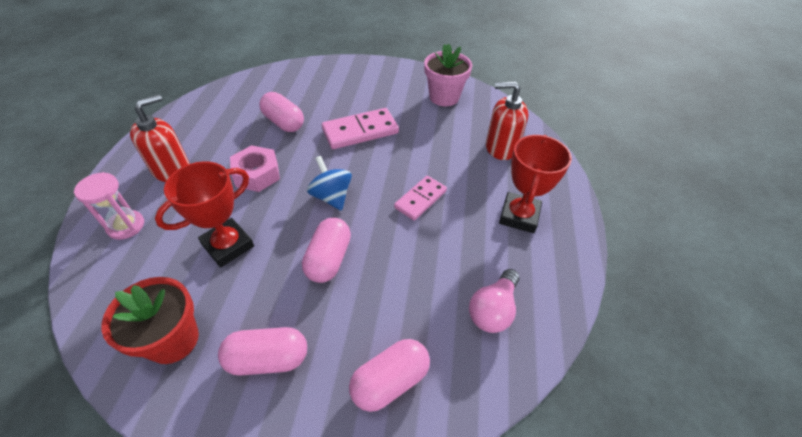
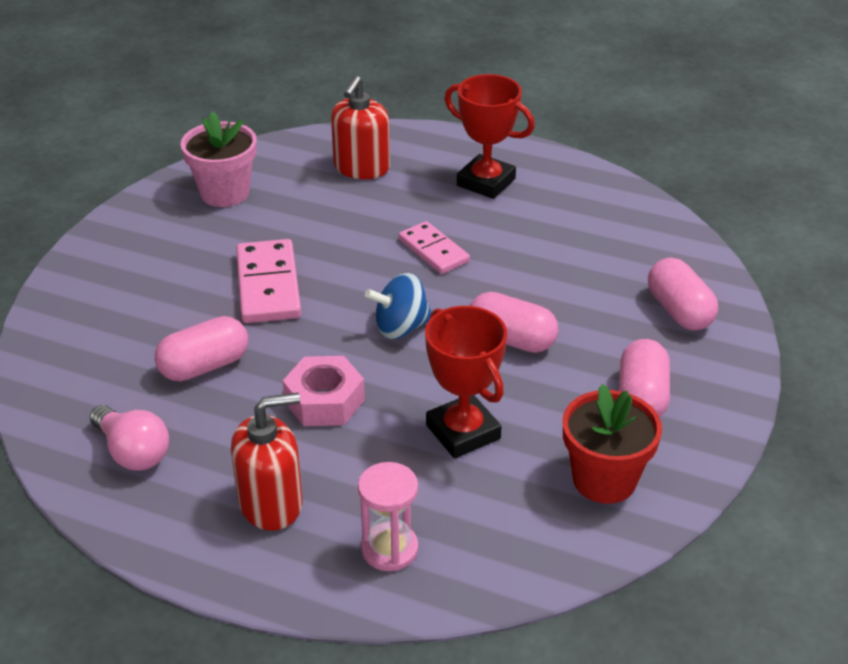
camera: 75 degrees left, 10 degrees down
(172, 169) = (271, 503): red soap dispenser -> red soap dispenser turned 105 degrees clockwise
(493, 310) = (609, 229): pink light bulb -> pink light bulb (133, 452)

